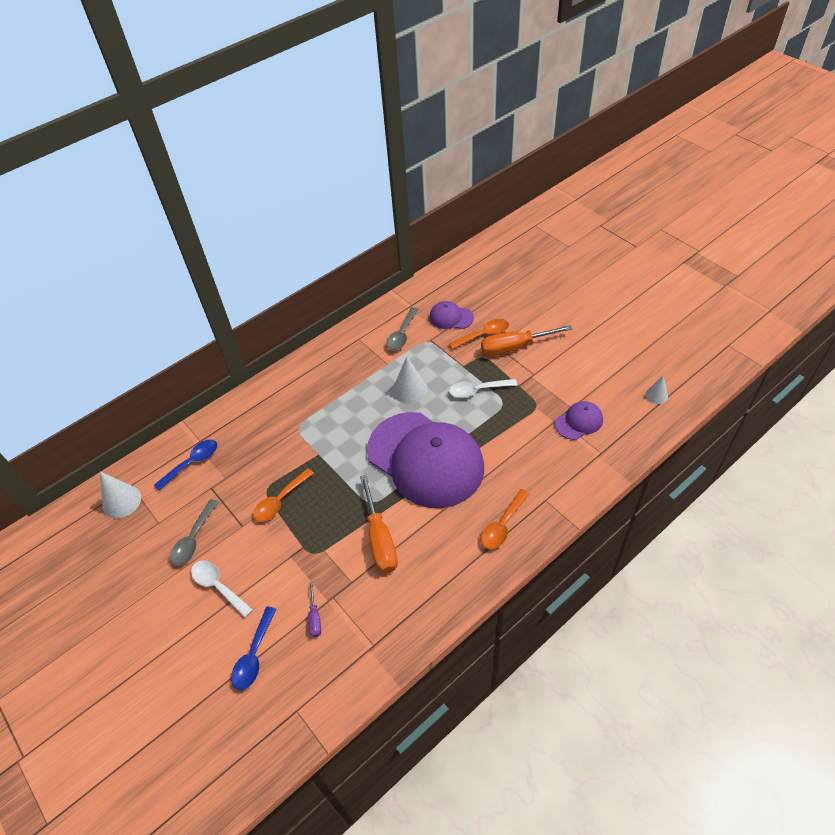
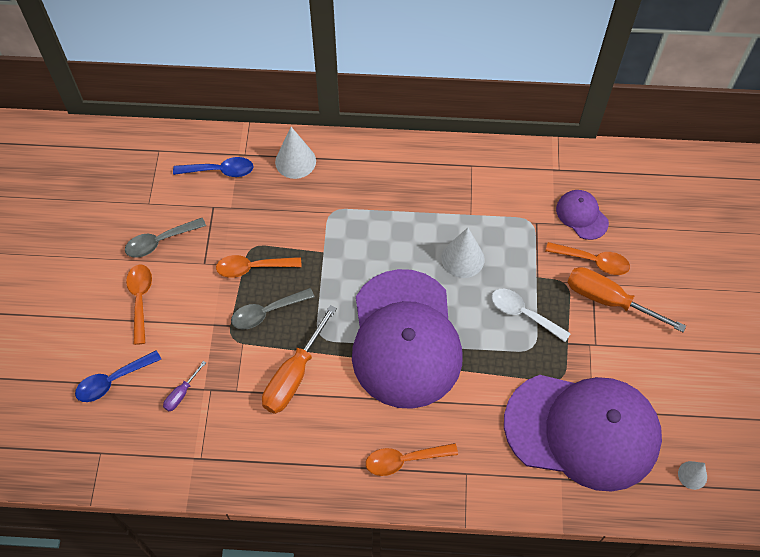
camera: 40 degrees right, 10 degrees up
(121, 501) = (140, 159): white cone -> white cone (295, 161)
(218, 586) = (140, 299): white spoon -> orange spoon
(402, 334) = (515, 194): grey spoon -> grey spoon (266, 312)
(579, 422) = (583, 430): purple cap -> purple cap, size x2.42

